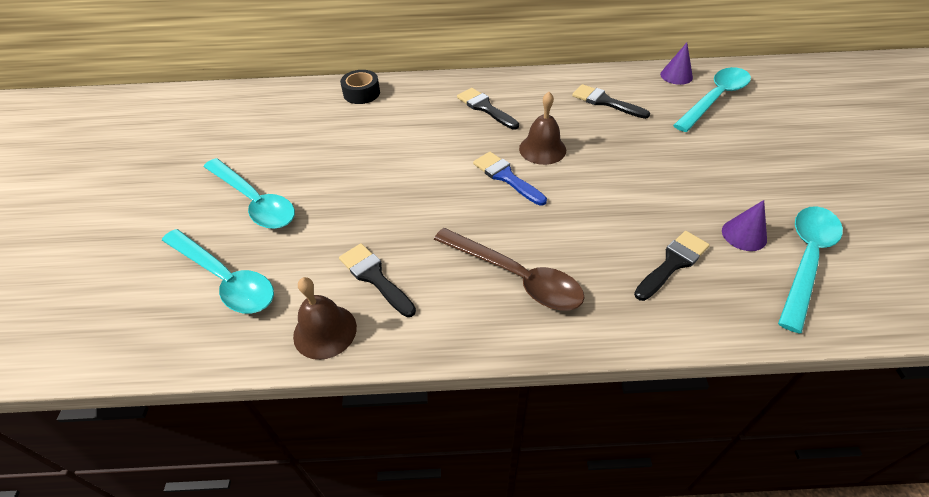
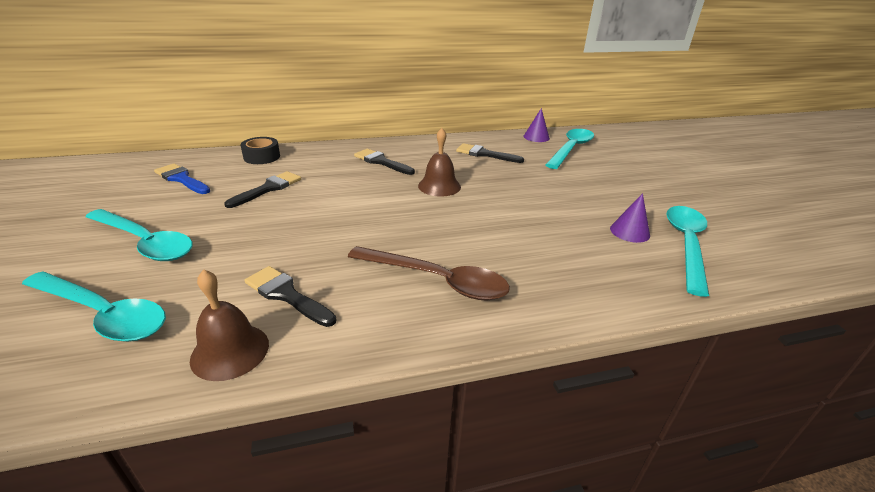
camera: 15 degrees left, 15 degrees down
(506, 177) = (411, 207): blue brush -> blue brush (182, 179)
(672, 263) = (579, 257): black brush -> black brush (268, 189)

